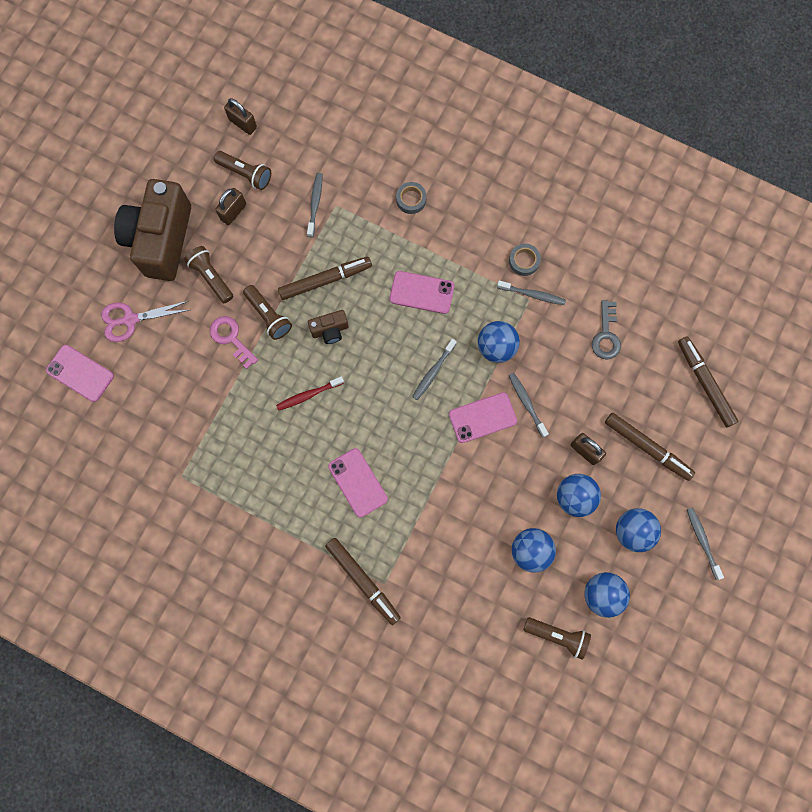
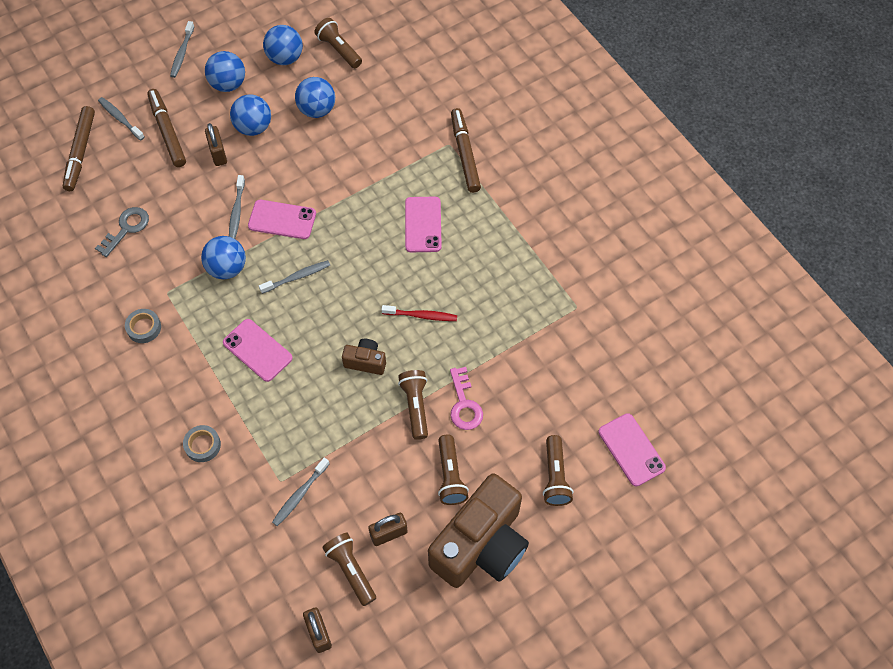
camera: 150 degrees left, 15 degrees down
(130, 319) = (555, 476): pink scissors -> brown flashlight
(325, 280) = (340, 411): brown marker -> none
(532, 294) = (160, 295): grey toothbrush -> grey toothbrush (120, 119)

